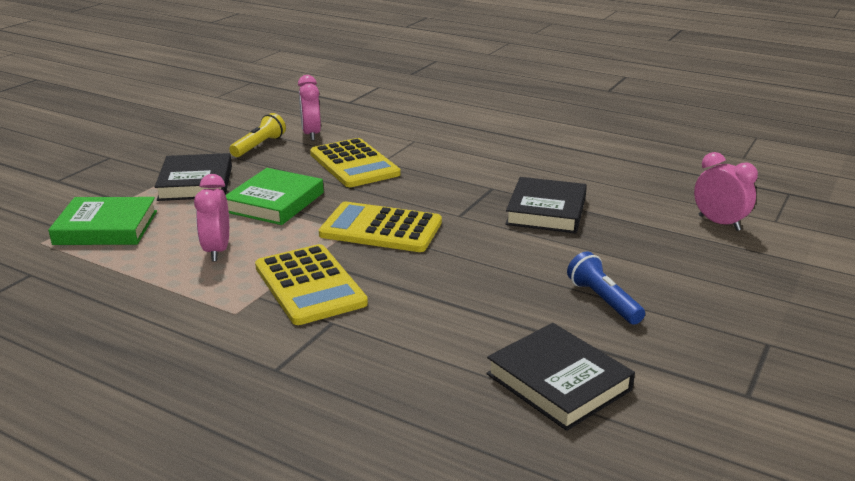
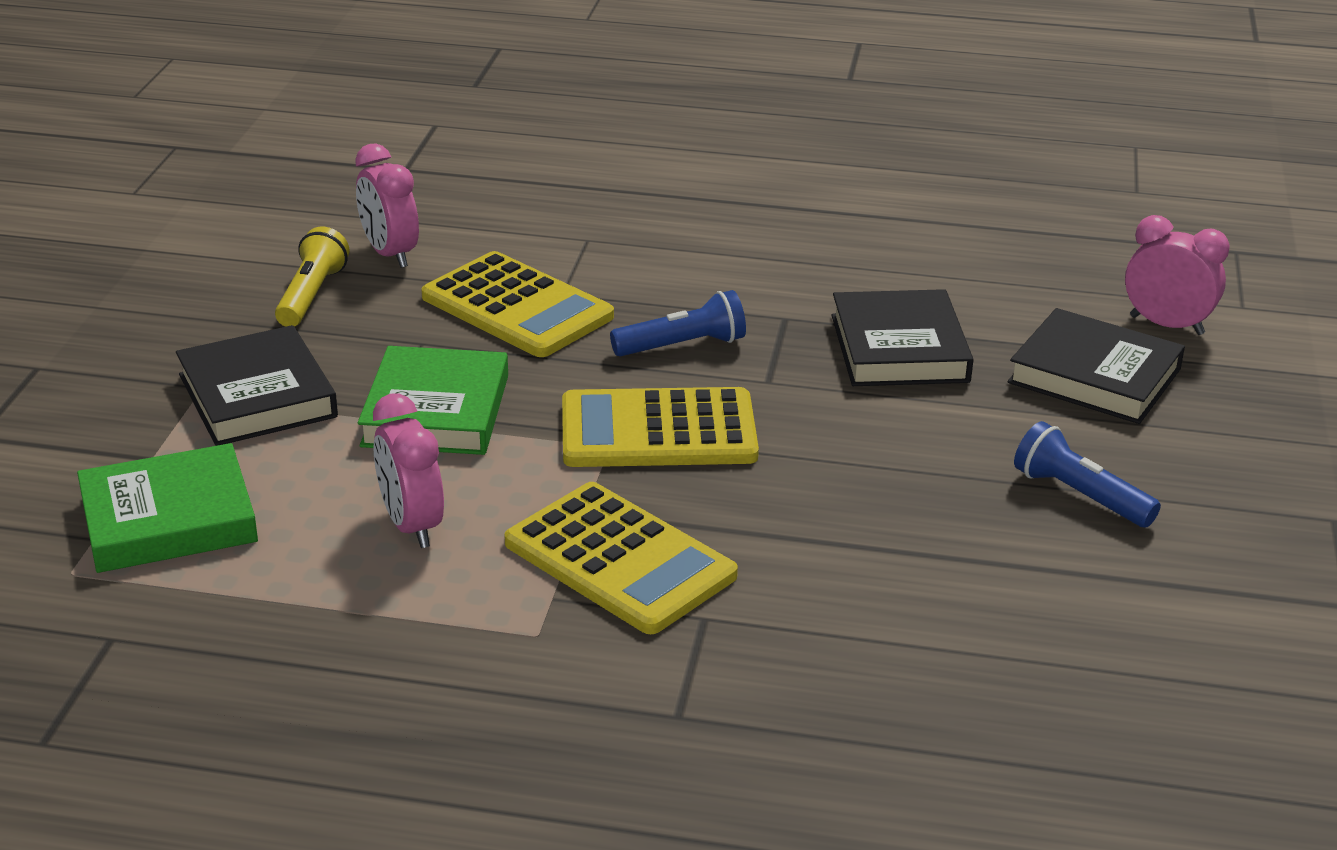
camera: 20 degrees left, 5 degrees up
(426, 192) = (683, 346): none -> blue flashlight
(558, 382) = (1096, 642): black book -> black book (1094, 376)

